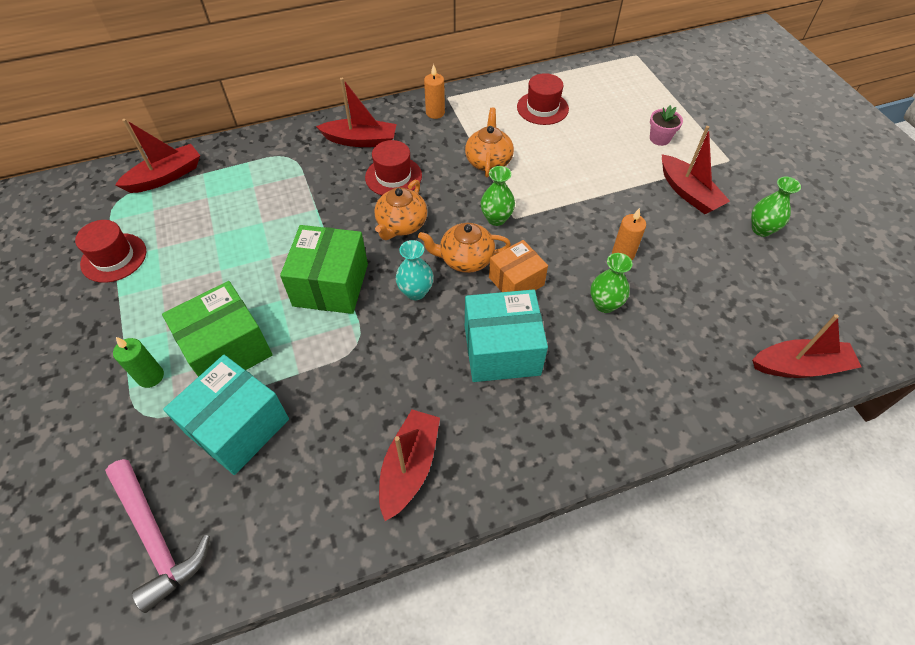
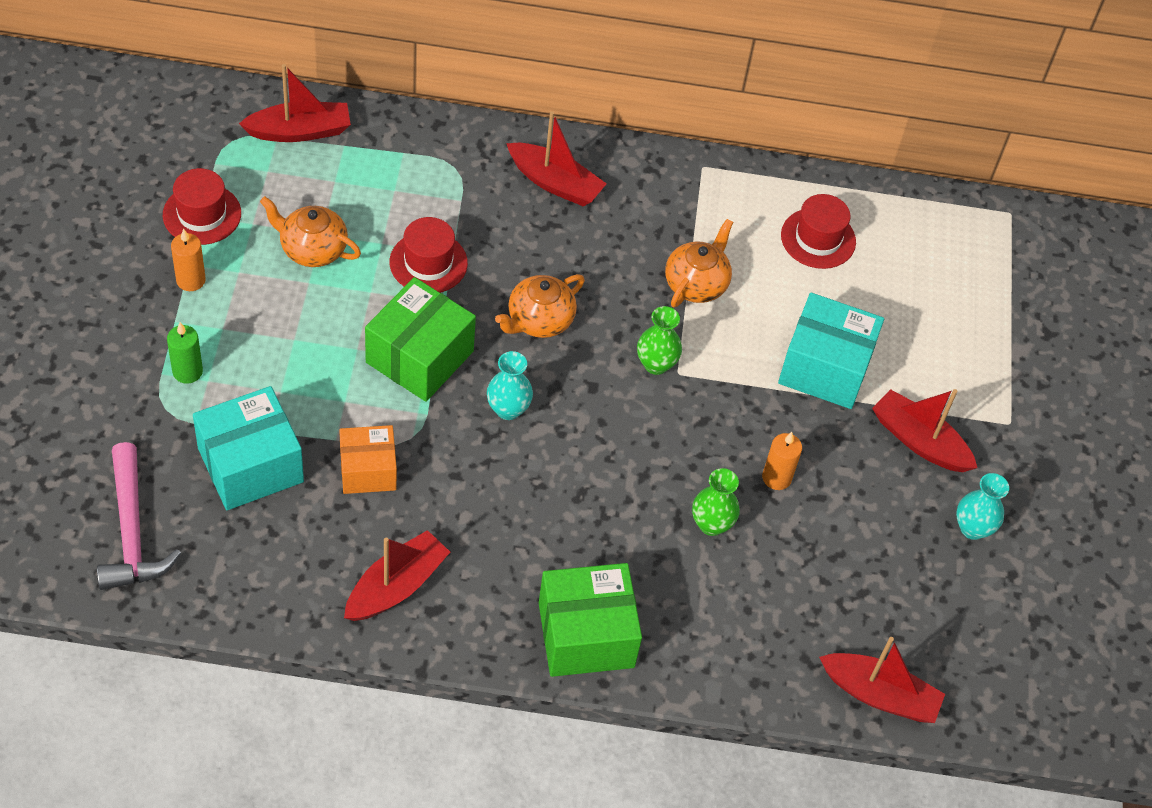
camera: 20 degrees right, 0 degrees up
(227, 349) = (276, 379): green box -> green box (586, 635)
(393, 176) = (566, 252): red hat -> red hat (428, 263)
(435, 113) = (672, 184): orange candle -> orange candle (191, 280)
(465, 259) = (587, 397): orange teapot -> orange teapot (312, 249)
(501, 350) = (562, 518): turquoise box -> turquoise box (825, 368)
(516, 281) = (628, 450): orange box -> orange box (368, 470)
(659, 138) = (941, 352): pink flower pot -> none
(688, 193) = (919, 441): red boat -> red boat turned 135 degrees clockwise
(761, 229) = (972, 528): green vase -> turquoise vase

